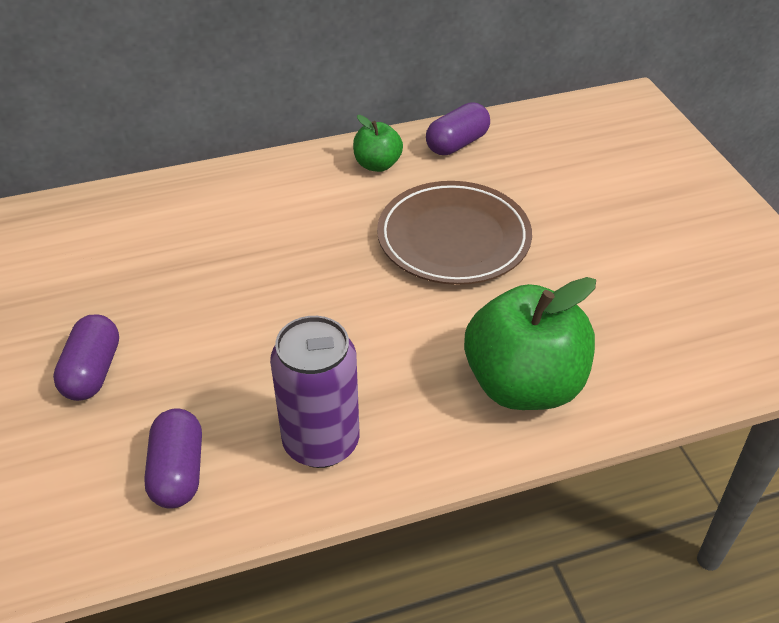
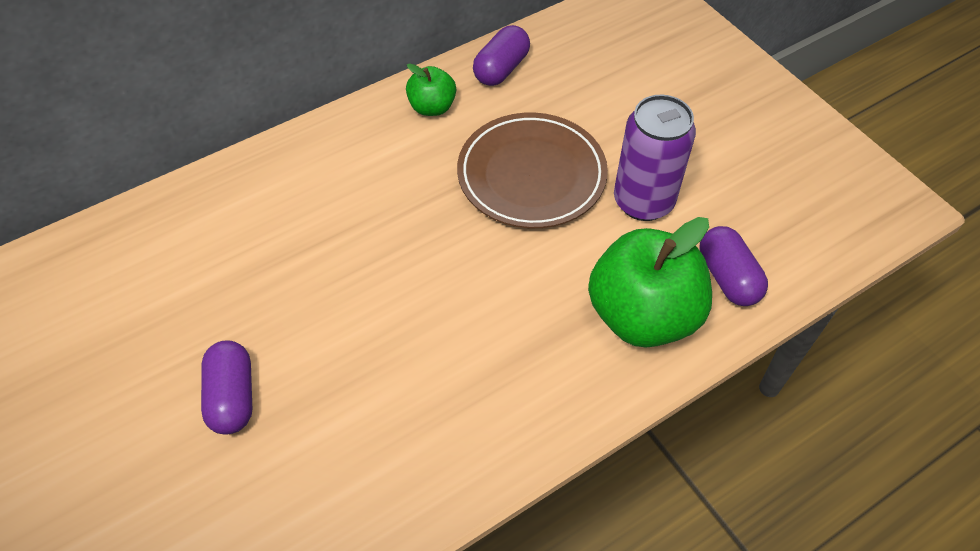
camera: 15 degrees left, 10 degrees up
(178, 472) = (357, 481): purple capsule -> purple capsule (727, 277)
(321, 442) = (480, 418): purple can -> purple can (643, 201)

